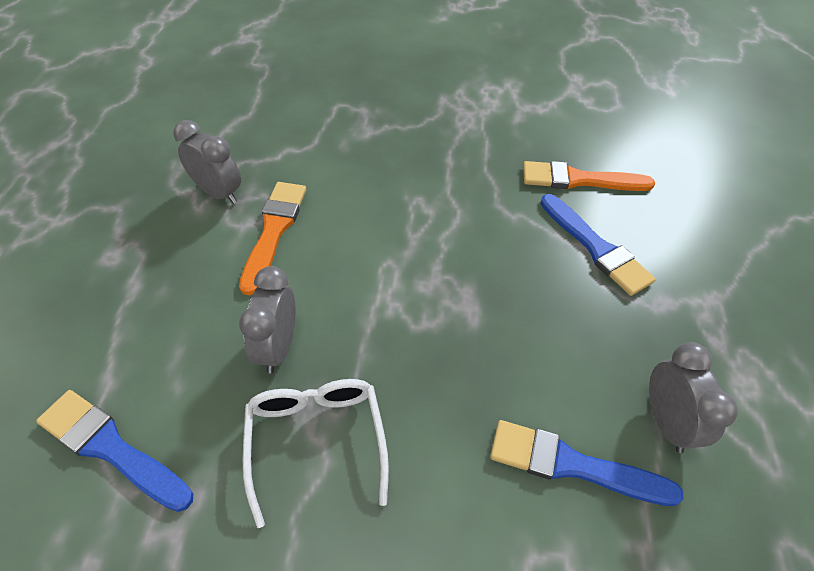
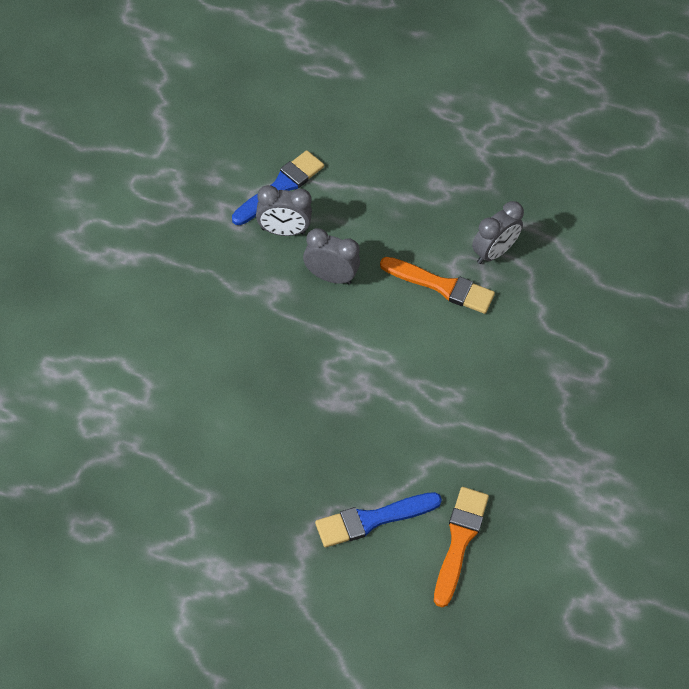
camera: 100 degrees right, 5 degrees up
(316, 440) = (254, 289): white glasses -> none
(572, 465) = (195, 426): blue brush -> none
(666, 421) = (206, 498): grey clock -> grey clock (283, 231)

